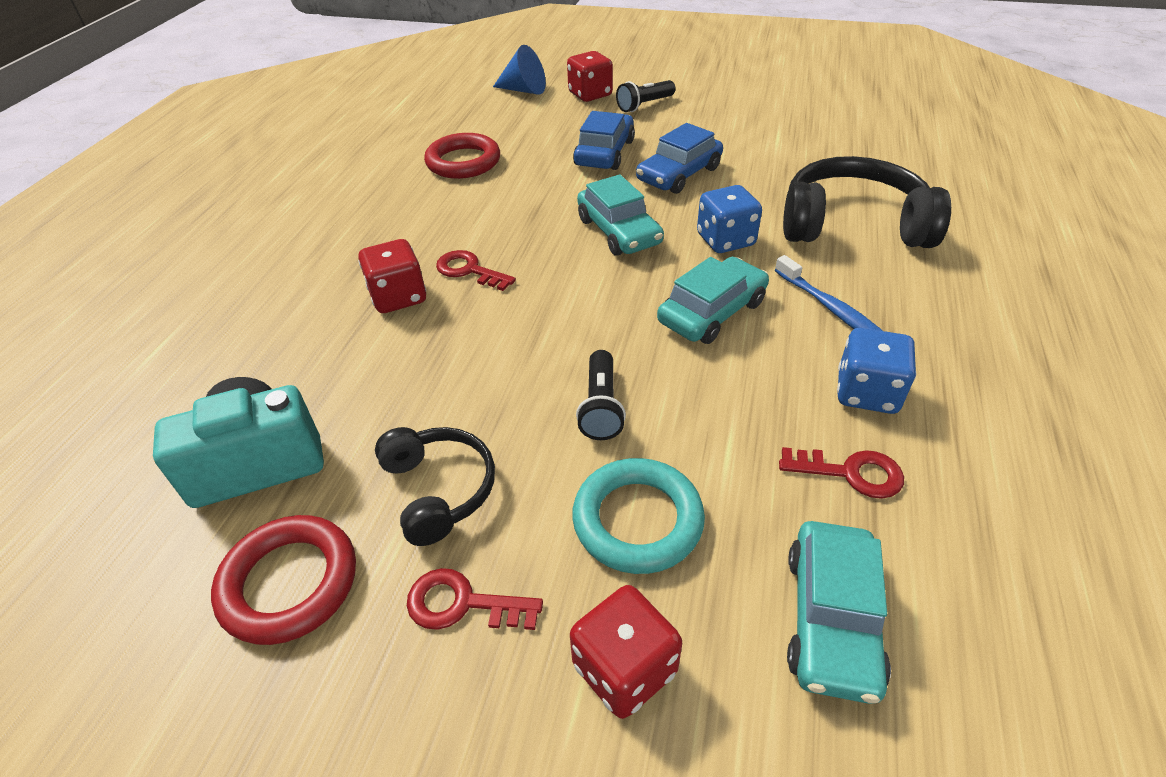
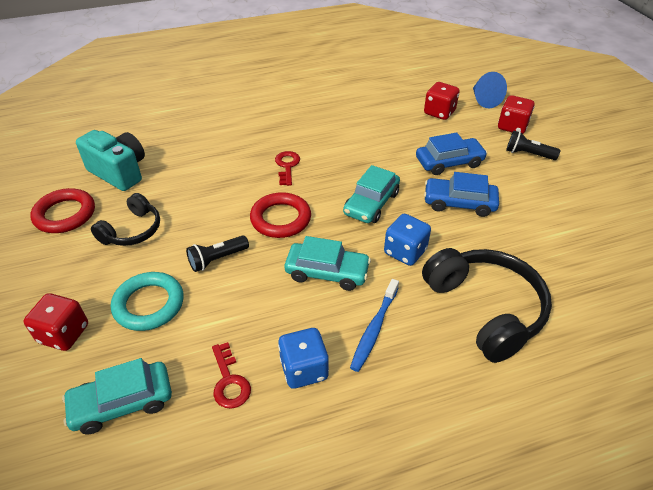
camera: 55 degrees right, 0 degrees up
(398, 297) = (248, 154): red dice -> red dice (439, 112)
(462, 604) = (76, 267): red key -> none
(463, 162) = (381, 117): red ring -> red ring (281, 219)

